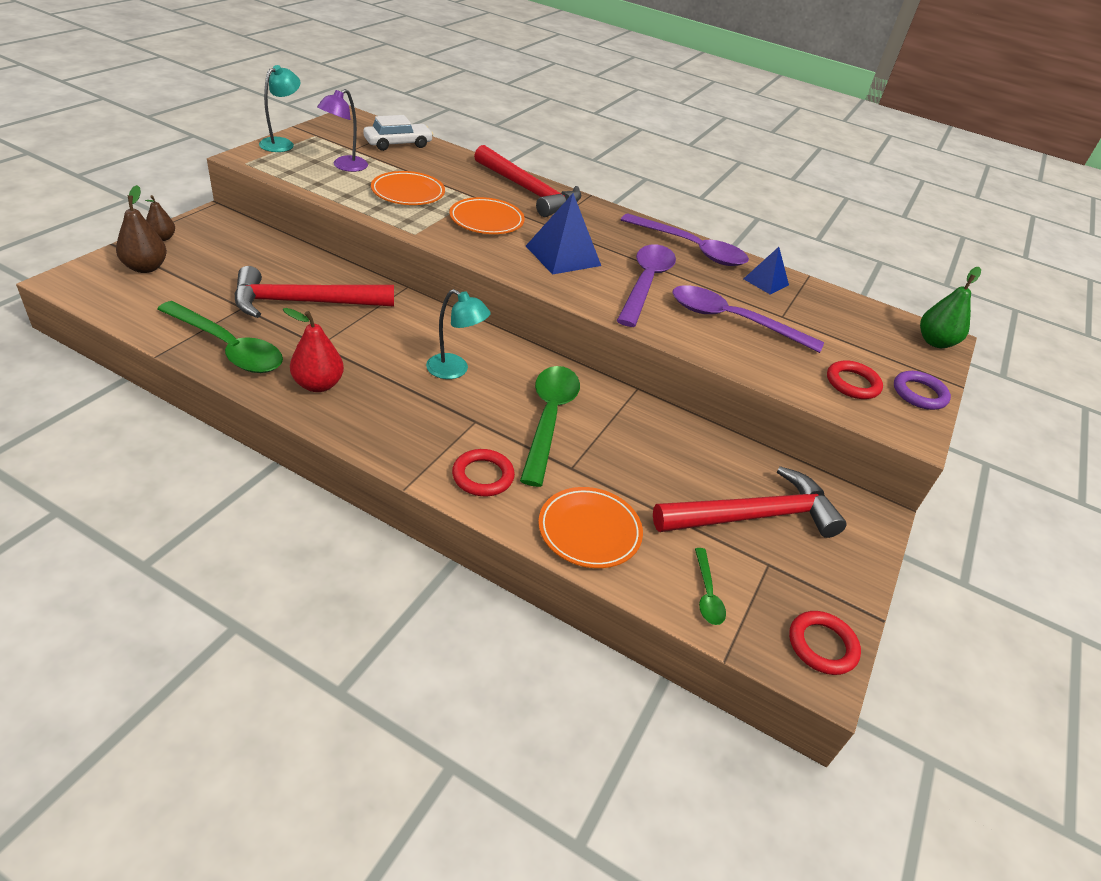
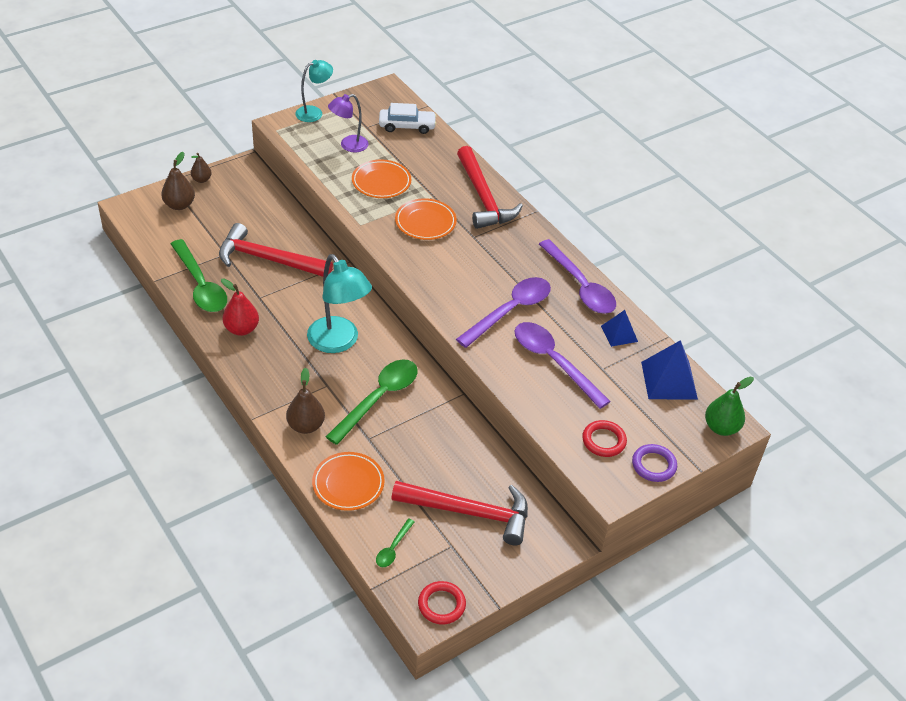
camera: 30 degrees right, 5 degrees up
(455, 370) = (338, 342): turquoise lamp -> turquoise lamp, size x1.65
(483, 476) = (306, 426): red ring -> brown pear
(563, 256) = (462, 270): blue pyramid -> blue pyramid (669, 380)

